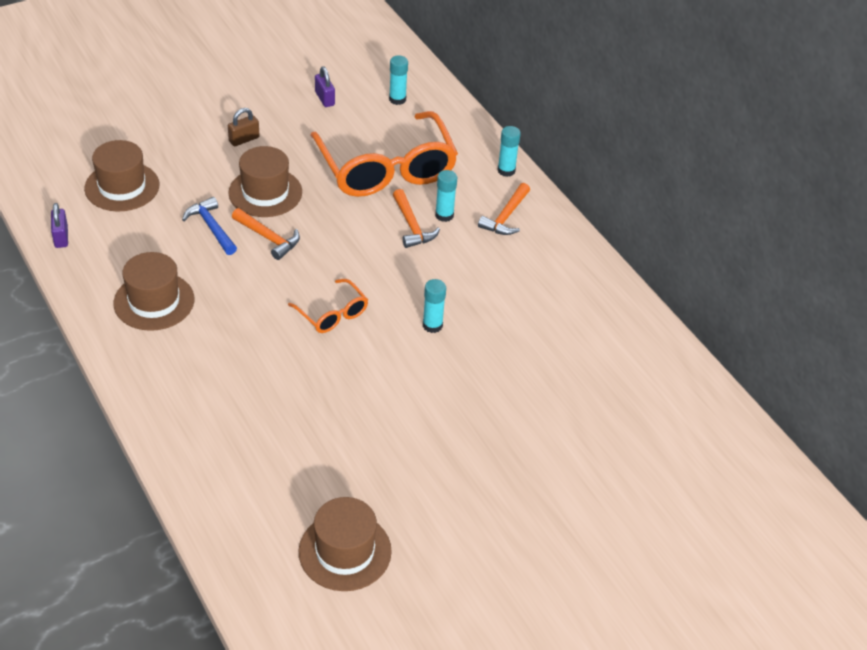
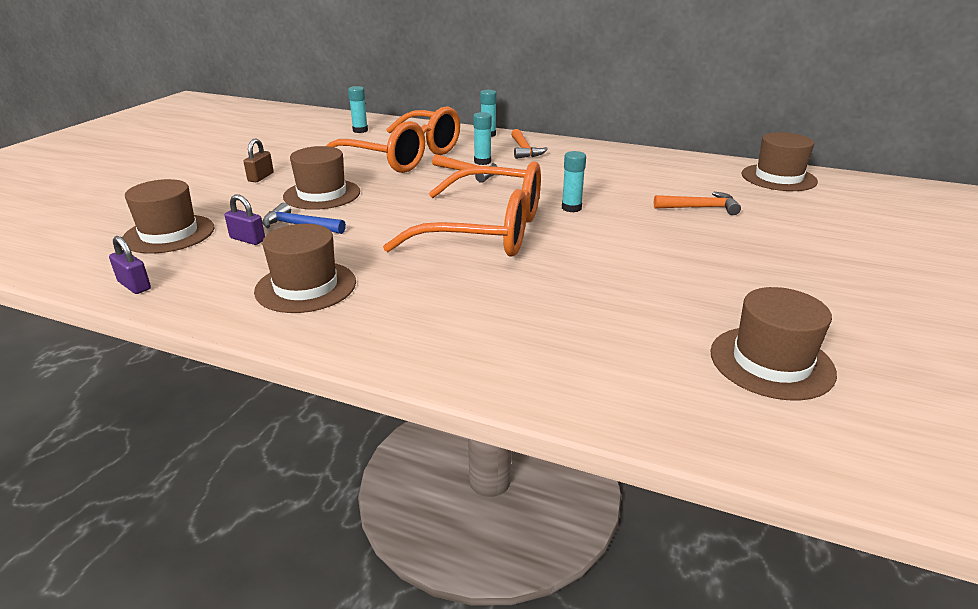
camera: 35 degrees left, 15 degrees down
(268, 238) = (362, 214): orange hammer -> orange hammer (700, 208)
(325, 99) = (302, 144): purple padlock -> purple padlock (247, 239)
(332, 314) = (487, 231): orange glasses -> orange glasses, size x2.18
(682, 397) = (778, 178): none -> brown hat

